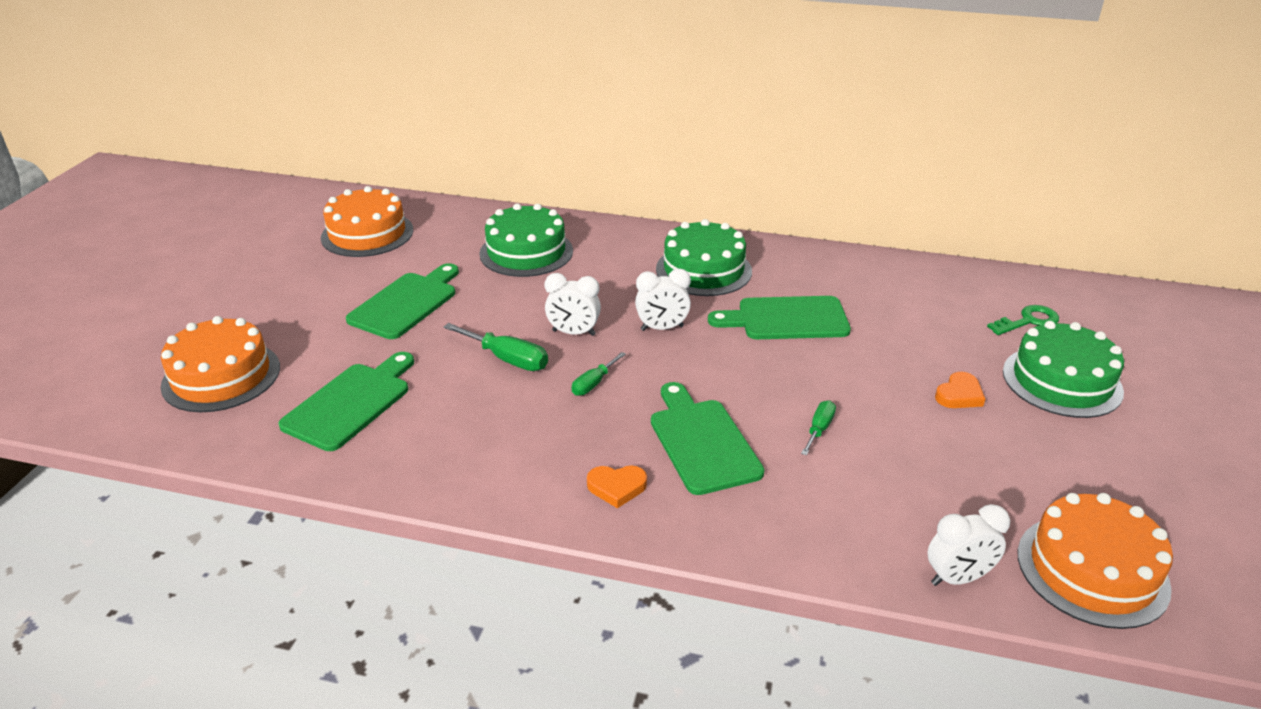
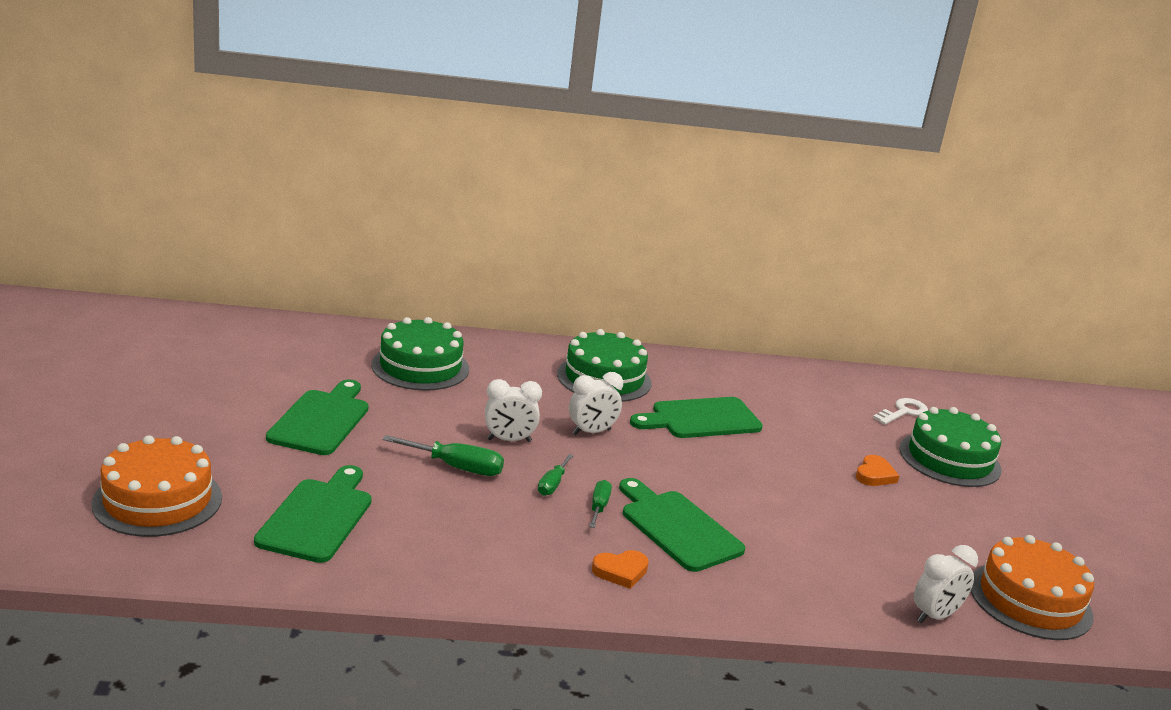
camera: 20 degrees left, 10 degrees down
(367, 234) = (237, 353): orange cake -> none
(819, 429) = (773, 510): green screwdriver -> green screwdriver (599, 507)
(1028, 321) = (903, 412): green key -> white key

